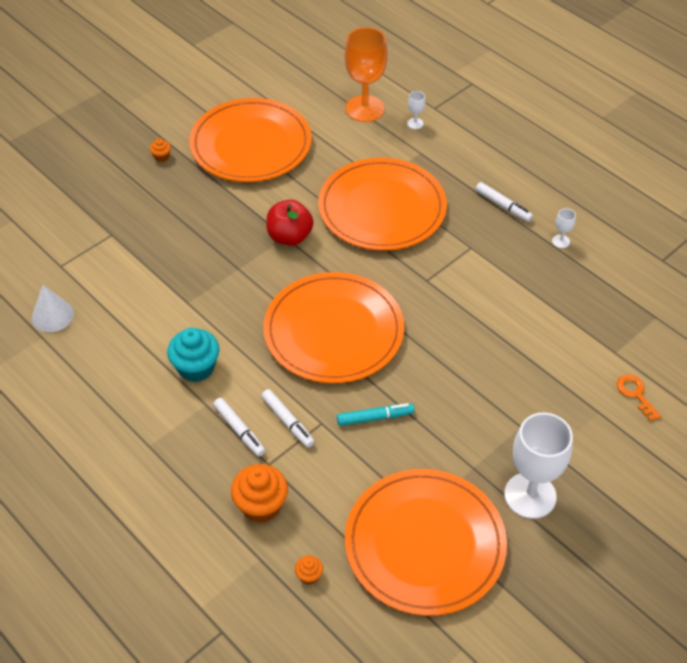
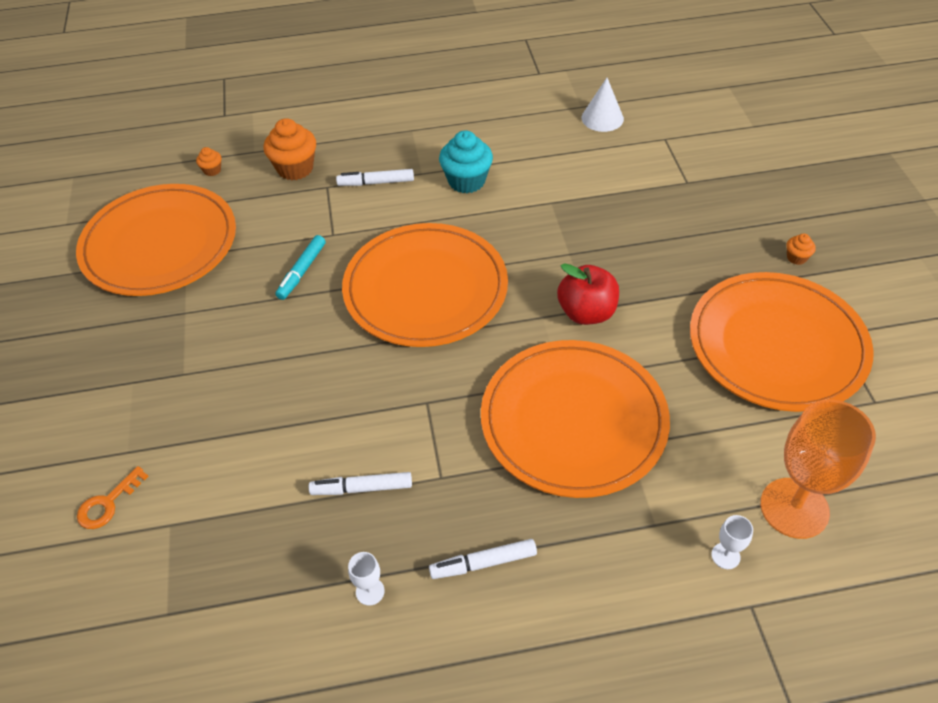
camera: 125 degrees right, 0 degrees up
(288, 421) = (355, 214): white marker -> white marker (362, 488)
(530, 495) = (117, 337): white goblet -> none
(635, 394) = (107, 503): orange key -> orange key turned 120 degrees clockwise

